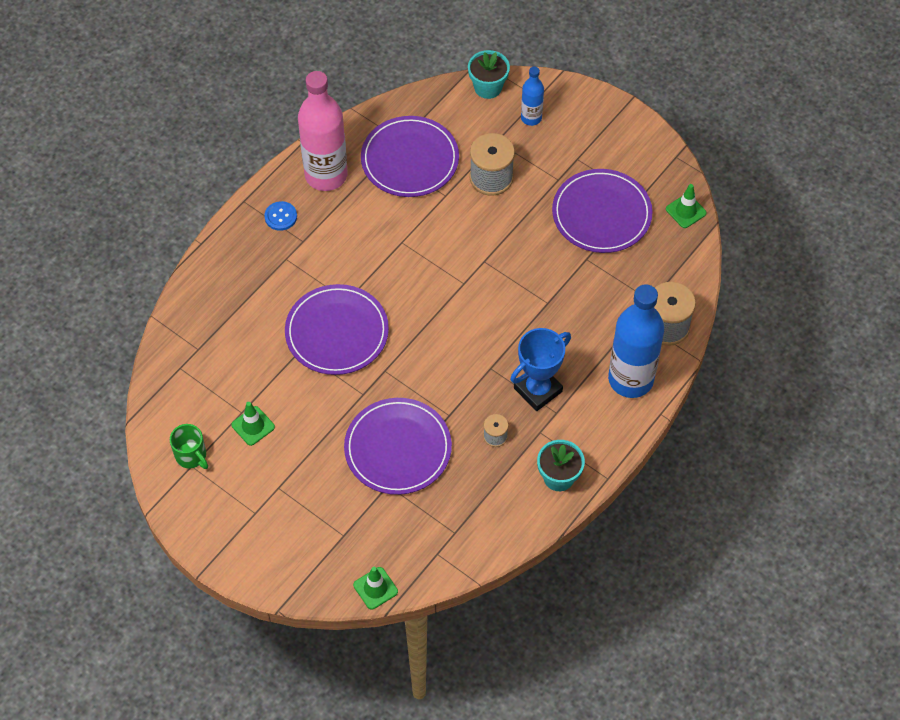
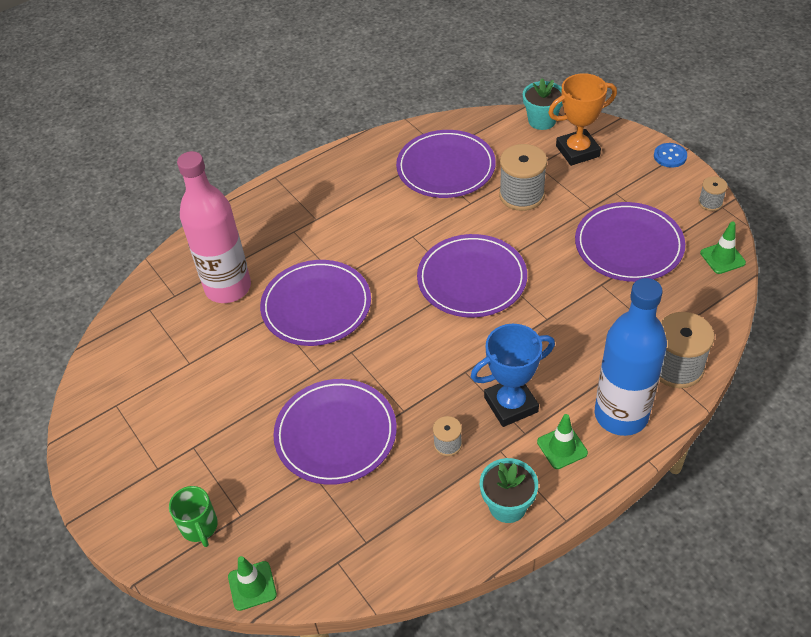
camera: 20 degrees right, 10 degrees down
(191, 456) = (120, 395): green mug -> green mug (199, 527)
(253, 426) = (194, 379): green traffic cone -> green traffic cone (562, 447)
(281, 217) = (303, 195): blue button -> blue button (670, 156)
(326, 175) = (360, 168): pink bottle -> pink bottle (228, 288)
(470, 276) = (472, 279): none -> purple plate
(531, 118) = (577, 151): blue bottle -> orange trophy
(665, 154) = (710, 203): none -> grey spool

